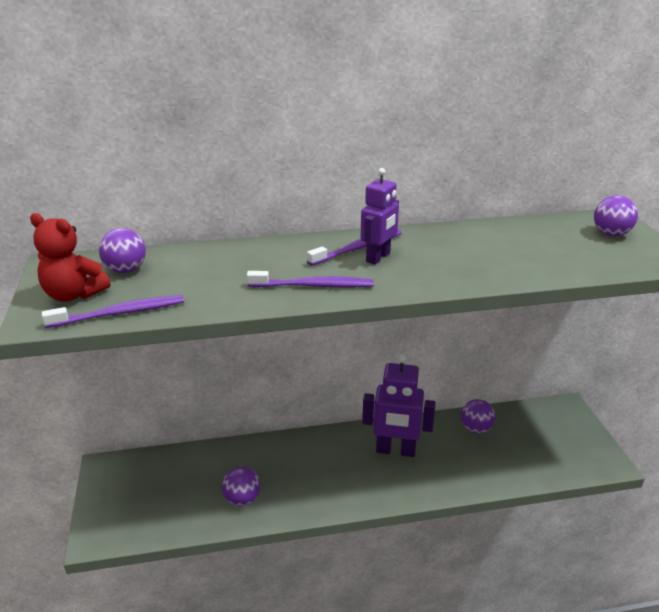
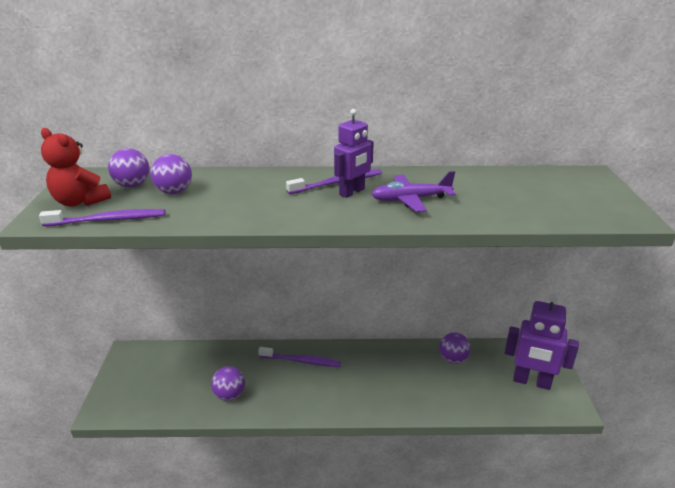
camera: 10 degrees right, 0 degrees up
(313, 286) = (283, 211): purple toothbrush -> purple toothbrush (301, 361)
(395, 451) = (374, 370): purple robot -> purple robot (531, 382)
(443, 261) = (410, 200): none -> purple plane
(611, 234) = (583, 188): purple ball -> purple ball (174, 192)

